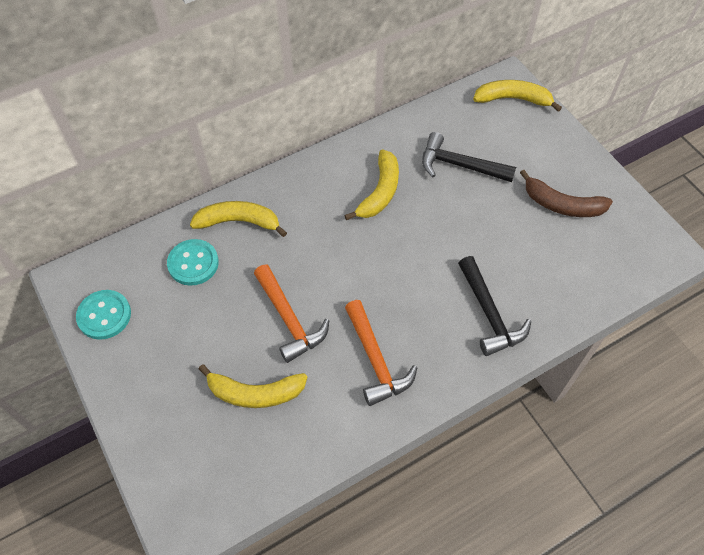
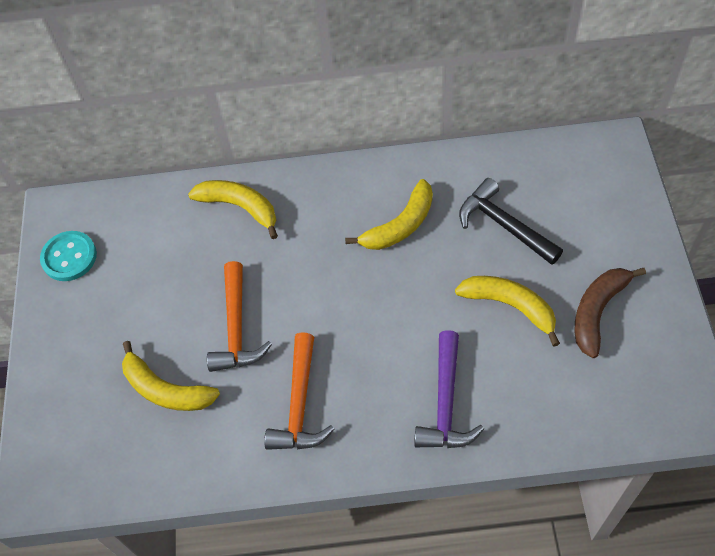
camera: 30 degrees right, 0 degrees up
(193, 263) = (175, 235): turquoise button -> none
(489, 314) = (446, 403): black hammer -> purple hammer
(513, 99) = (609, 168): yellow banana -> yellow banana (510, 306)
(561, 205) = (597, 311): brown banana -> brown banana turned 75 degrees clockwise

